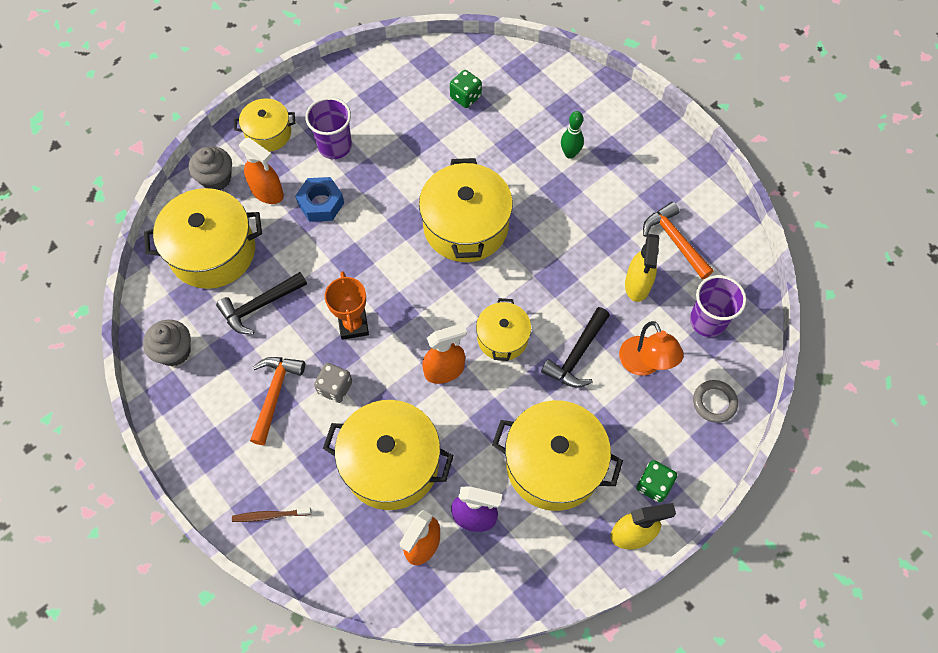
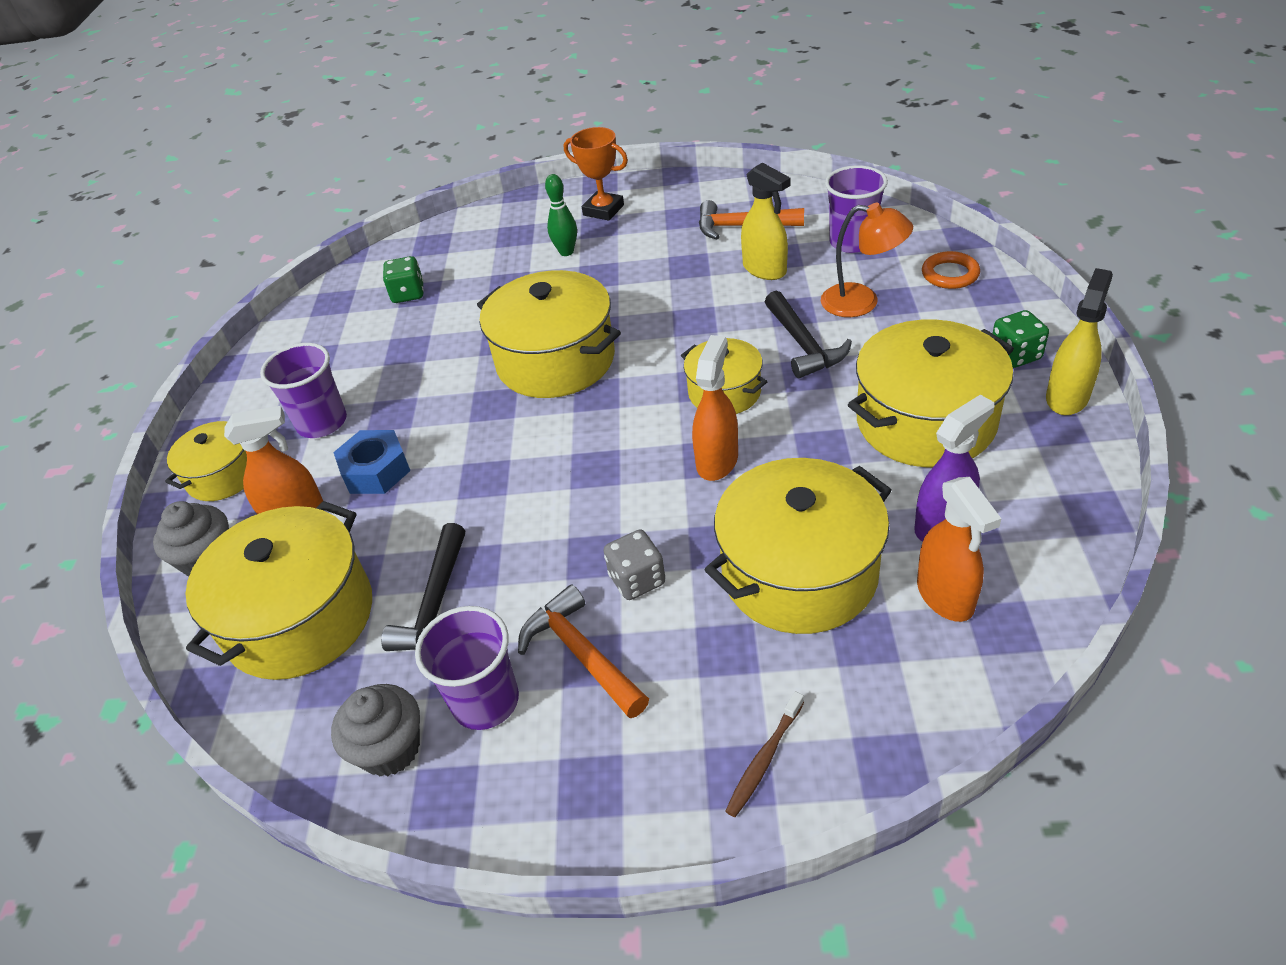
camera: 45 degrees left, 20 degrees down
(222, 372) = (485, 701): none -> purple cup
(353, 325) = (569, 518): orange trophy -> orange trophy (603, 210)
(714, 402) = (950, 274): grey ring -> orange ring

